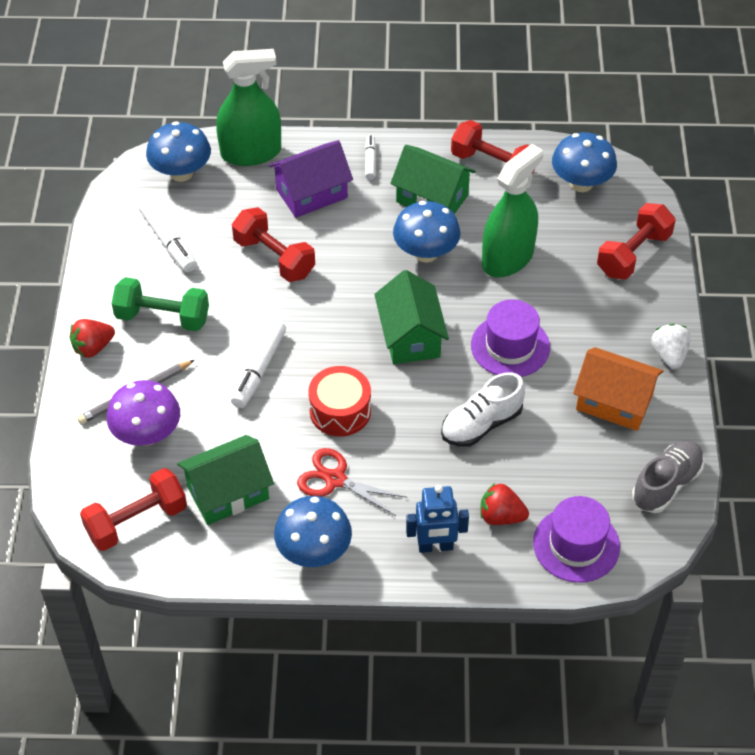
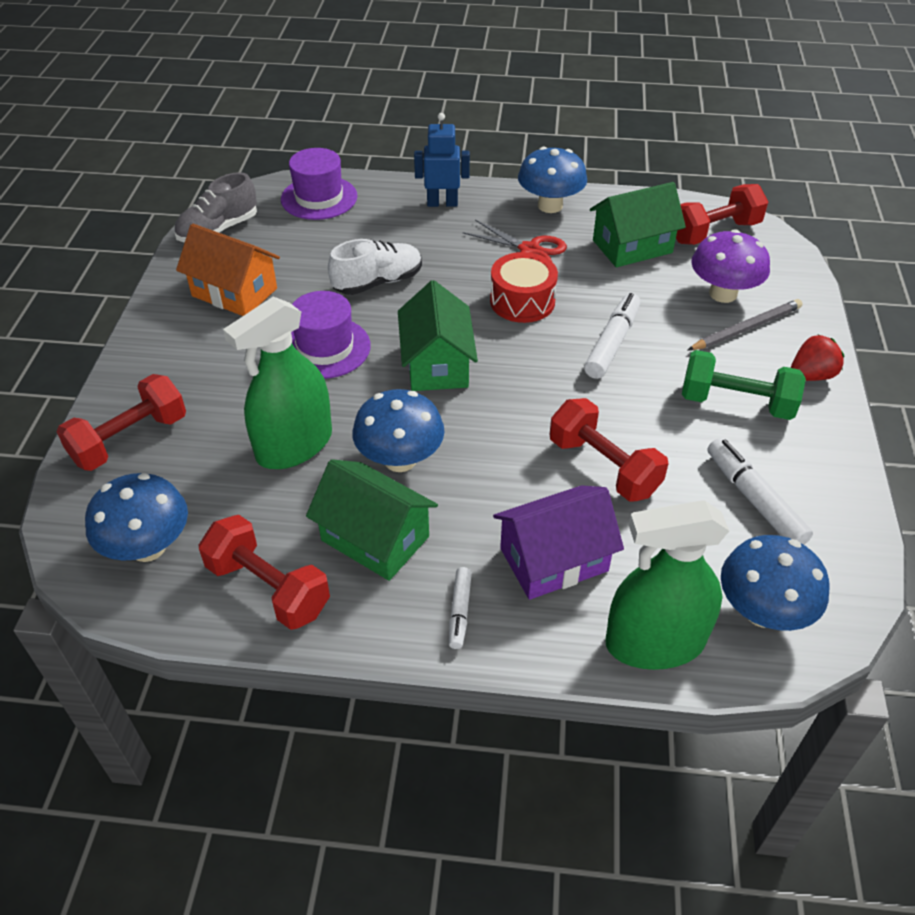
camera: 175 degrees left, 5 degrees down
(501, 516) = (379, 218): red strawberry -> none
(669, 355) = (153, 329): white strawberry -> none

